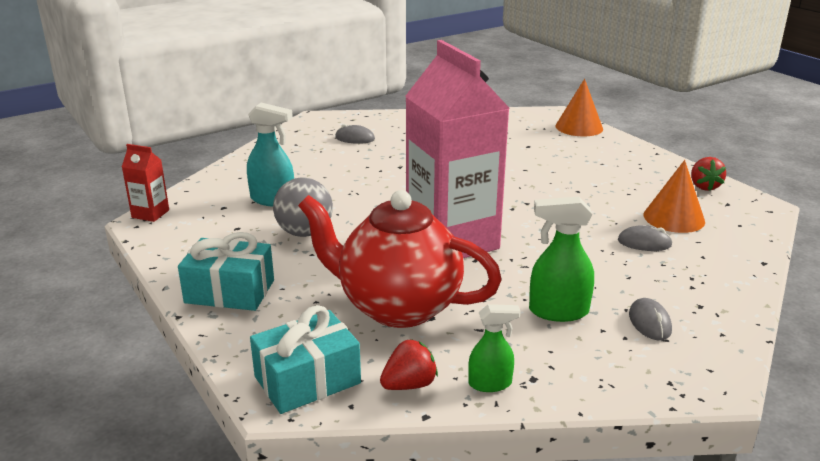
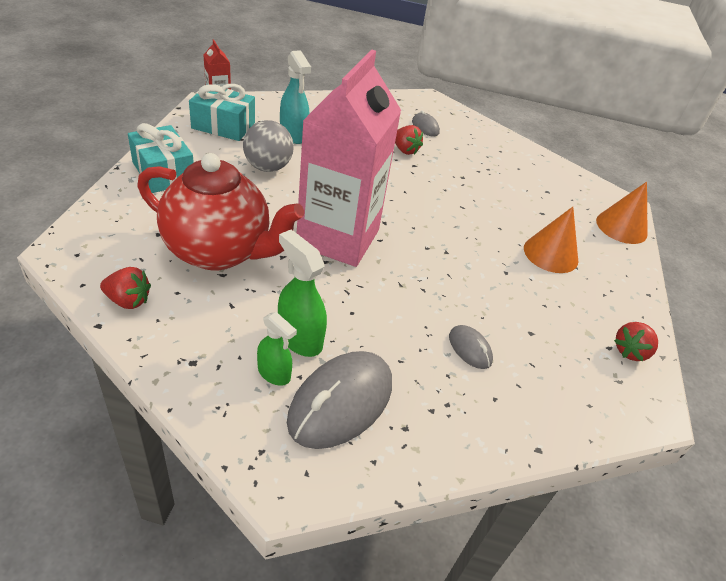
camera: 40 degrees right, 15 degrees up
(307, 380) = (94, 252): turquoise gift -> turquoise gift (223, 126)
(374, 161) = (405, 150): none -> red strawberry
(398, 307) = (219, 252): red teapot -> red teapot turned 135 degrees clockwise
(490, 383) = (165, 341): green spray bottle -> green spray bottle (274, 373)
(649, 322) = (341, 402): grey mouse -> grey mouse, size x2.07
(674, 218) = (540, 352): orange cone -> orange cone (550, 254)

